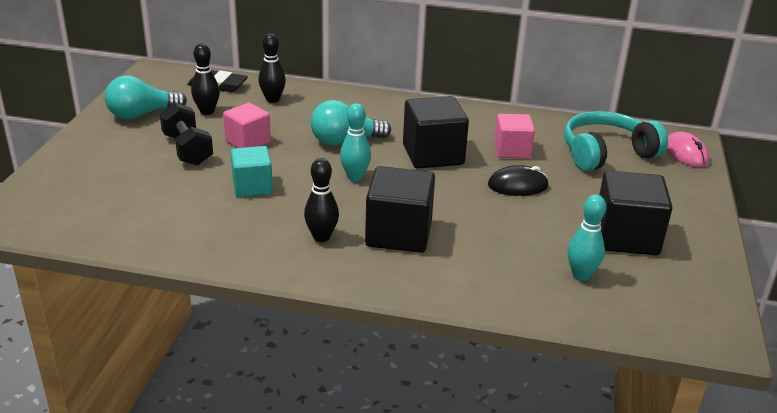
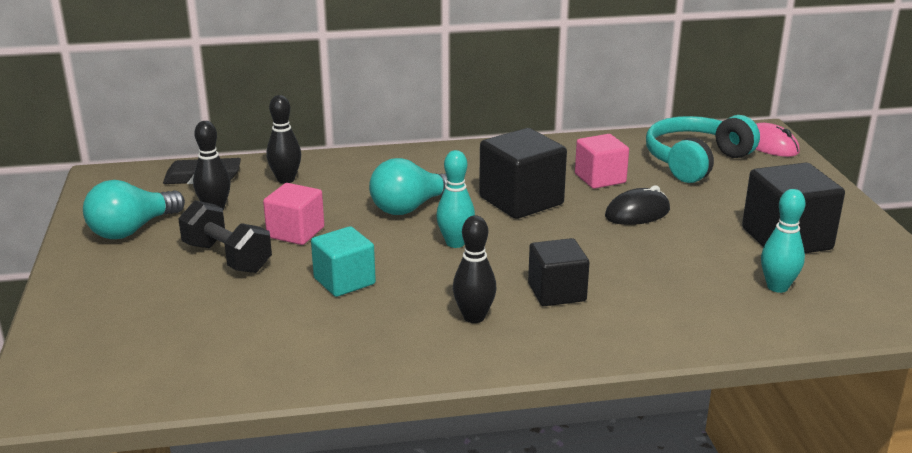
camera: 20 degrees left, 5 degrees down
(399, 234) = (557, 292): black cube -> black cube, size x0.65

